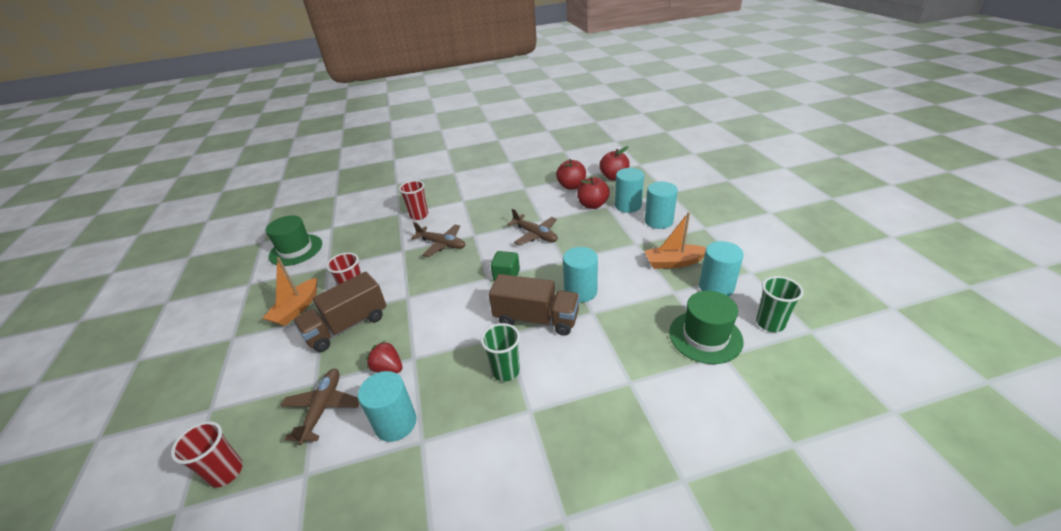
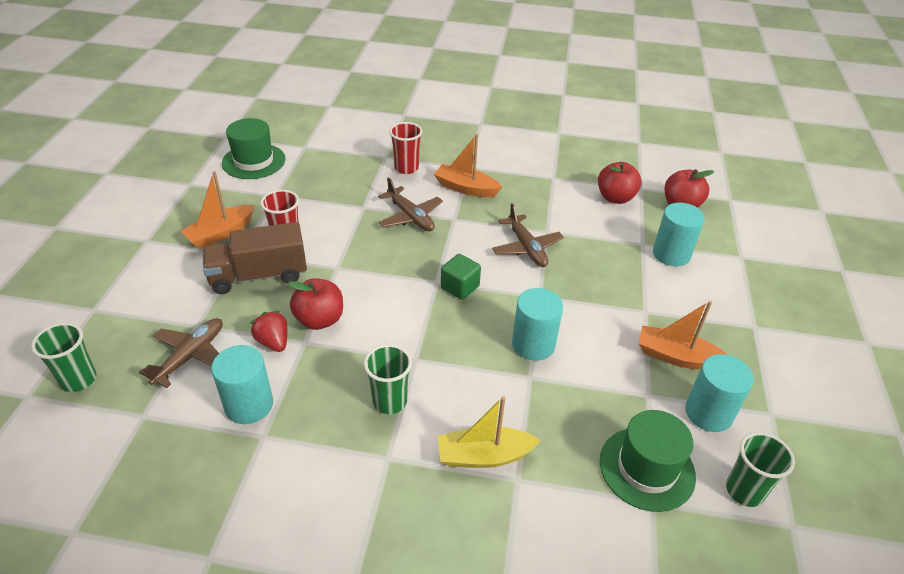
camera: 20 degrees right, 5 degrees up
(226, 472) = (79, 380): red cup -> green cup
(469, 213) = (466, 188): none -> orange boat
(536, 319) = (460, 356): brown truck -> none
(592, 205) = (625, 235): red apple -> red apple (319, 320)
(597, 377) = (484, 456): none -> yellow boat
(658, 221) = (697, 292): turquoise cylinder -> none

